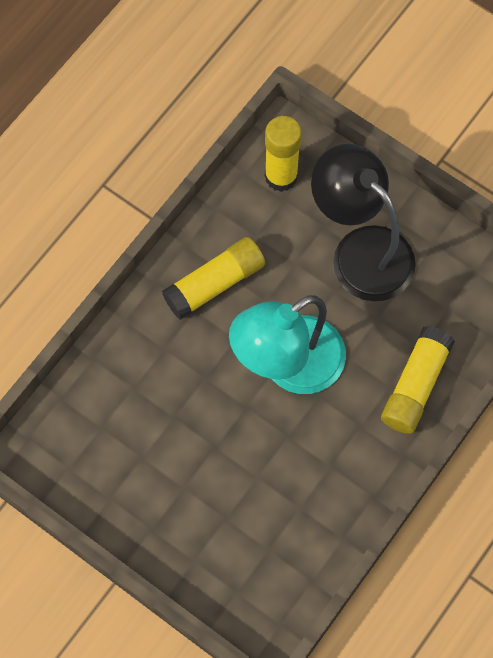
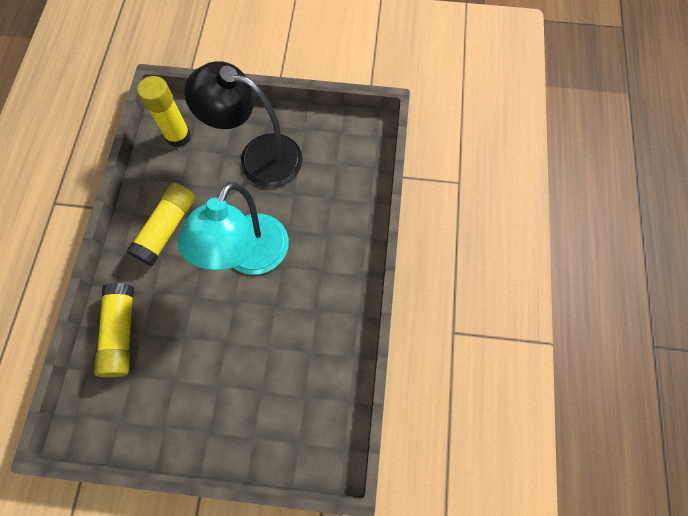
camera: 30 degrees left, 0 degrees up
(415, 386) = (343, 224): yellow glue stick -> yellow glue stick (121, 333)

